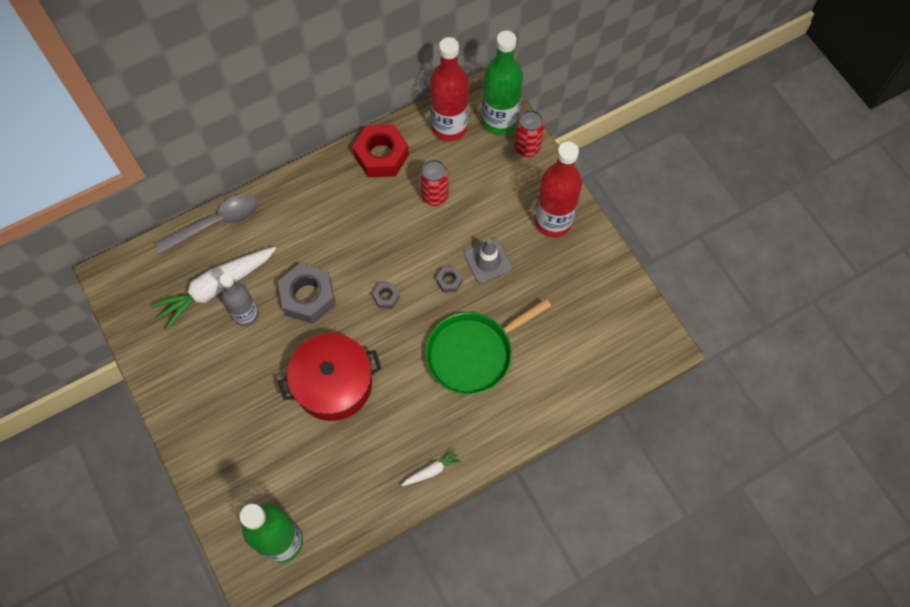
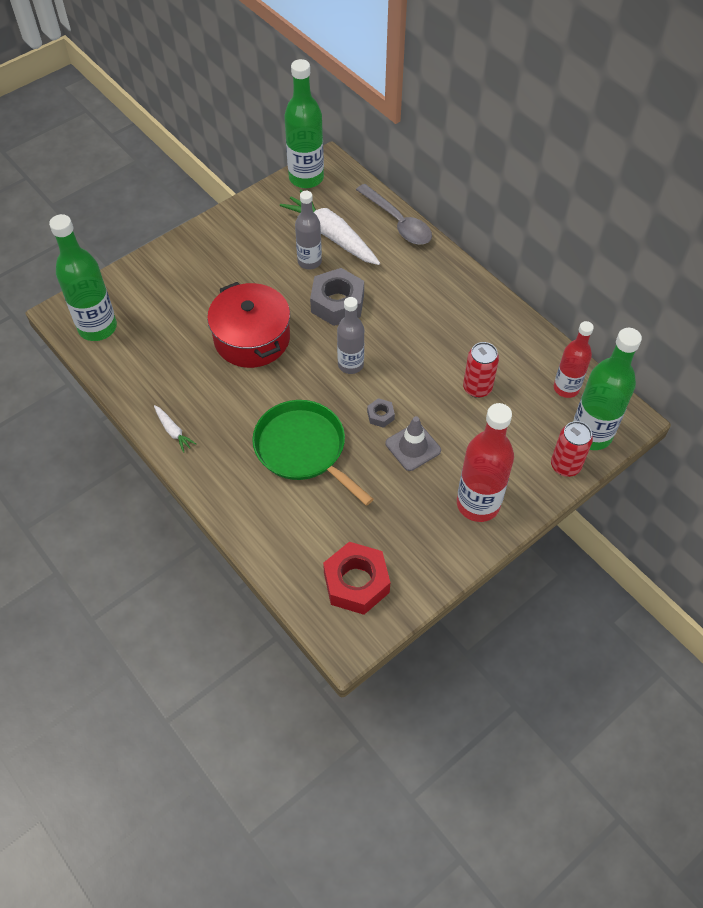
camera: 80 degrees right, 10 degrees down
(124, 301) = (306, 178): none -> green bottle
(381, 156) = (510, 334): red nut -> red nut (356, 583)
(386, 297) = (350, 365): grey nut -> grey bottle
(449, 127) = (566, 388): red bottle -> red bottle, size x0.64

